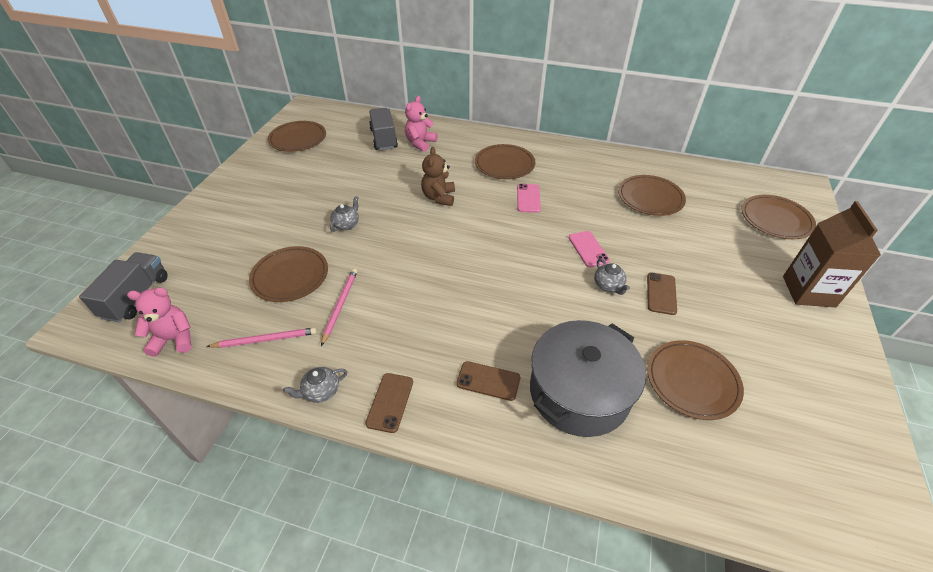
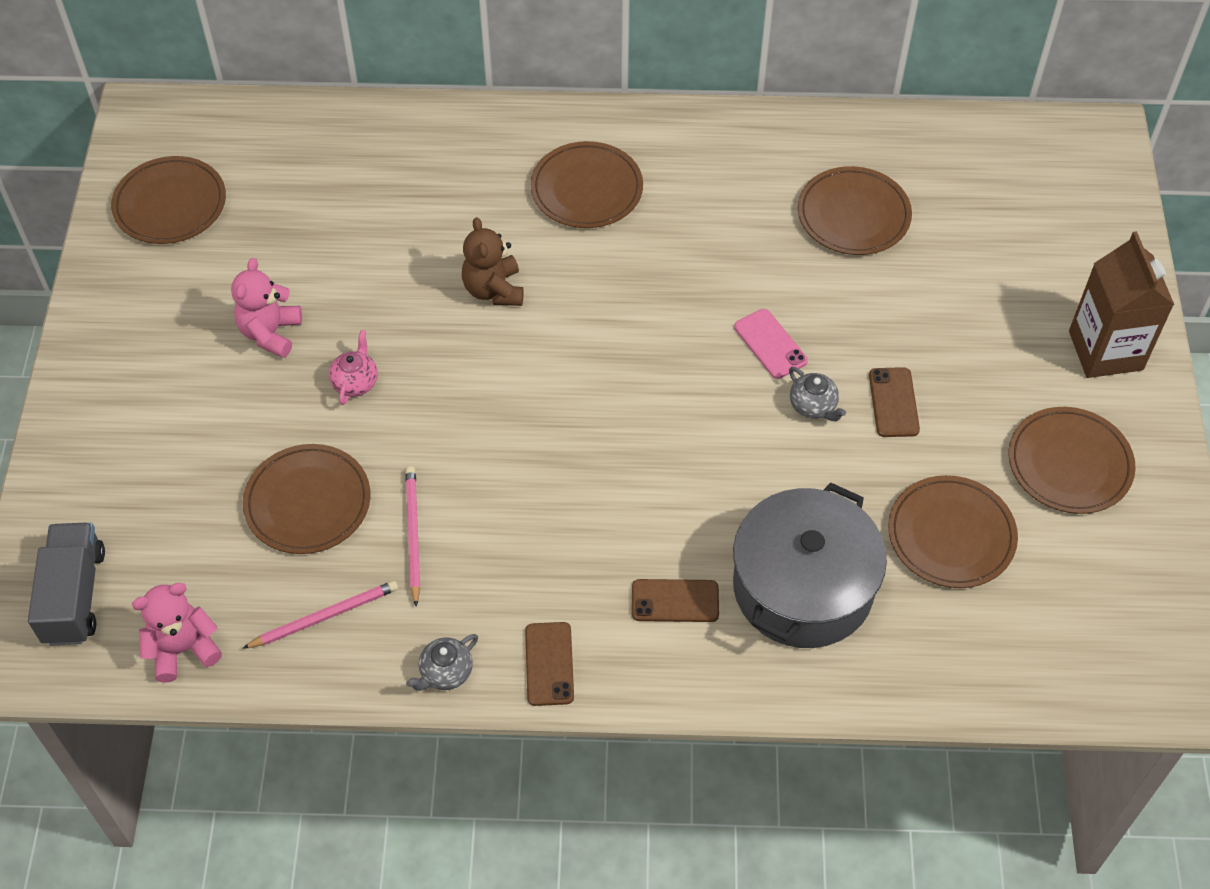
camera: 15 degrees left, 10 degrees up
(346, 224) = (355, 382): grey teapot -> pink teapot
(383, 139) = (339, 170): grey truck -> none
(420, 143) = (414, 167): pink teddy bear -> pink teddy bear (270, 333)
(528, 198) = (649, 259): pink phone -> none
(775, 219) = (1057, 219): brown plate -> brown plate (1069, 463)

